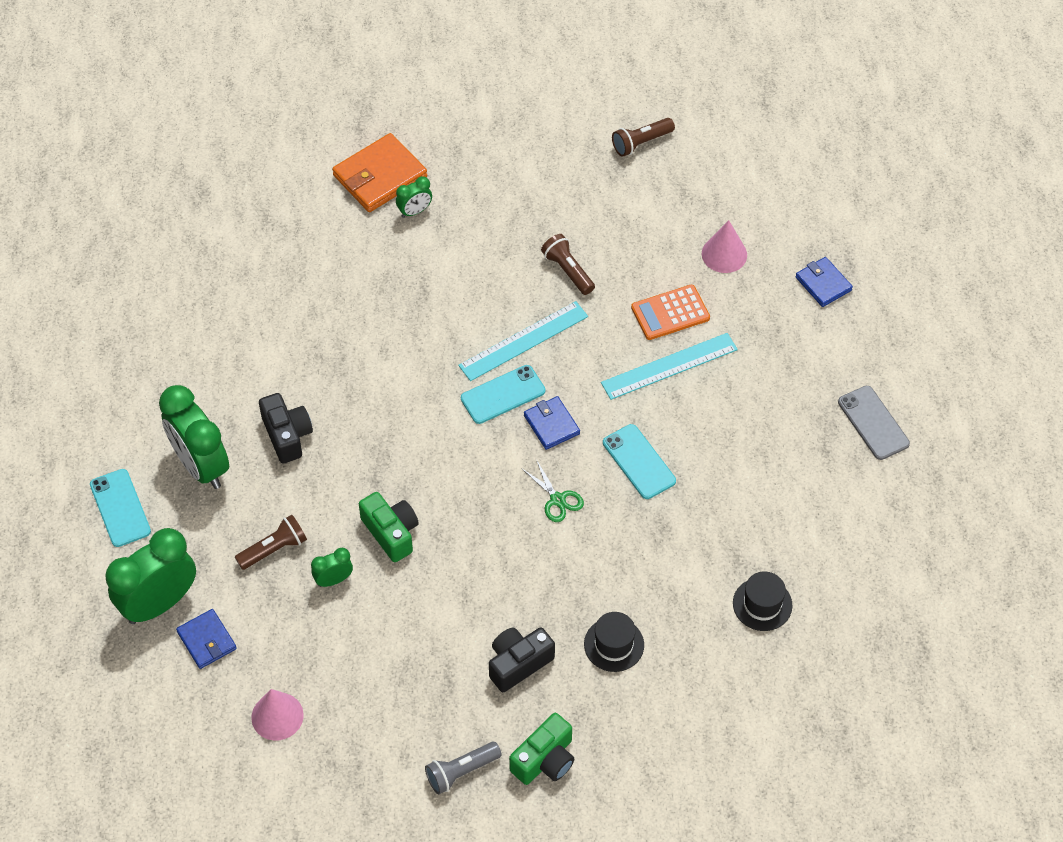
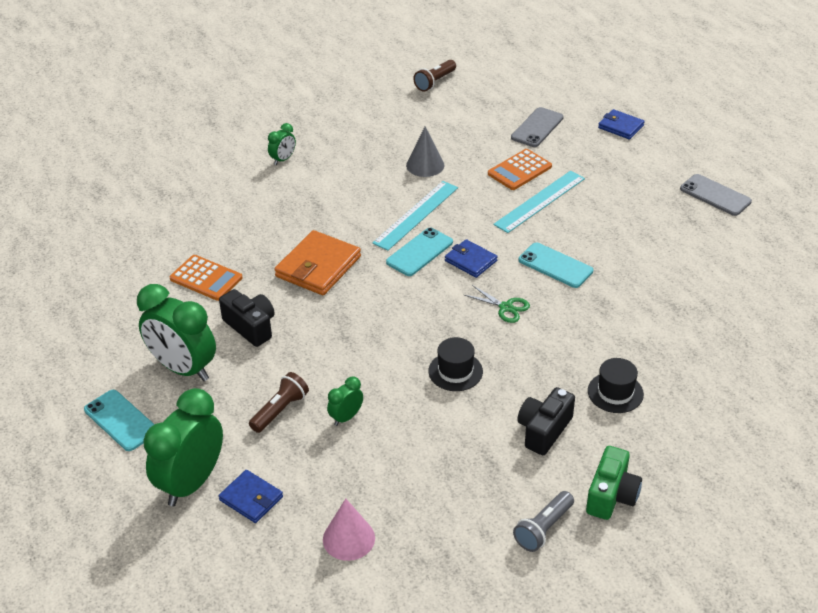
camera: 20 degrees left, 15 degrees down
(267, 356) = (206, 278): none -> orange calculator
(380, 176) = (243, 146): orange wallet -> orange wallet (318, 267)
(391, 533) = (378, 369): green camera -> none
(568, 270) = (425, 165): brown flashlight -> grey cone
(724, 254) = (537, 128): pink cone -> grey phone
(762, 604) = (715, 330): black hat -> black hat (455, 371)

